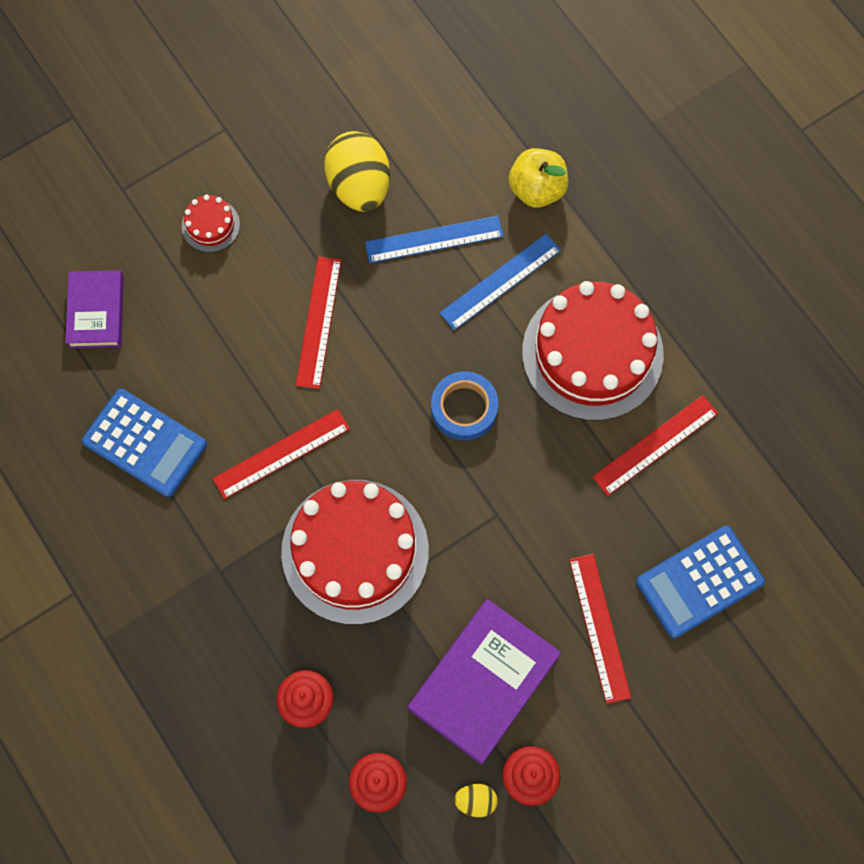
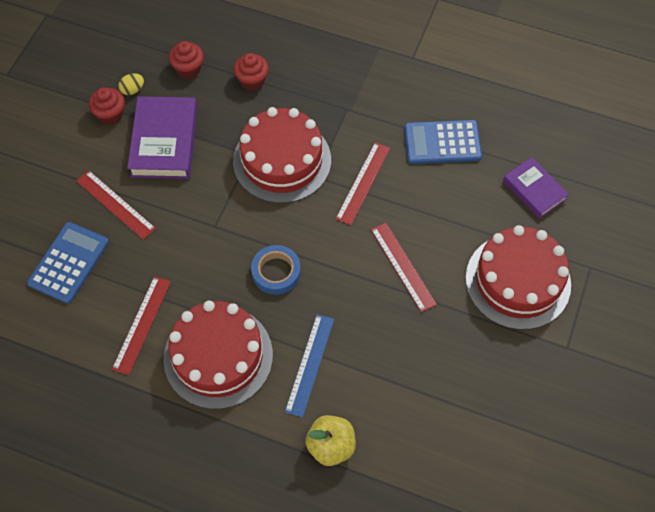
camera: 145 degrees right, 10 degrees down
(210, 225) = (518, 281): red cake -> red cake, size x2.36
(359, 186) = (449, 368): yellow egg -> none
(434, 239) = (373, 364): blue ruler -> none

